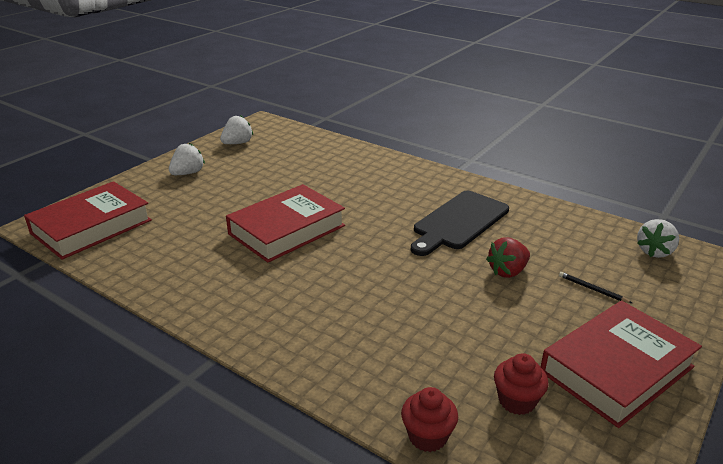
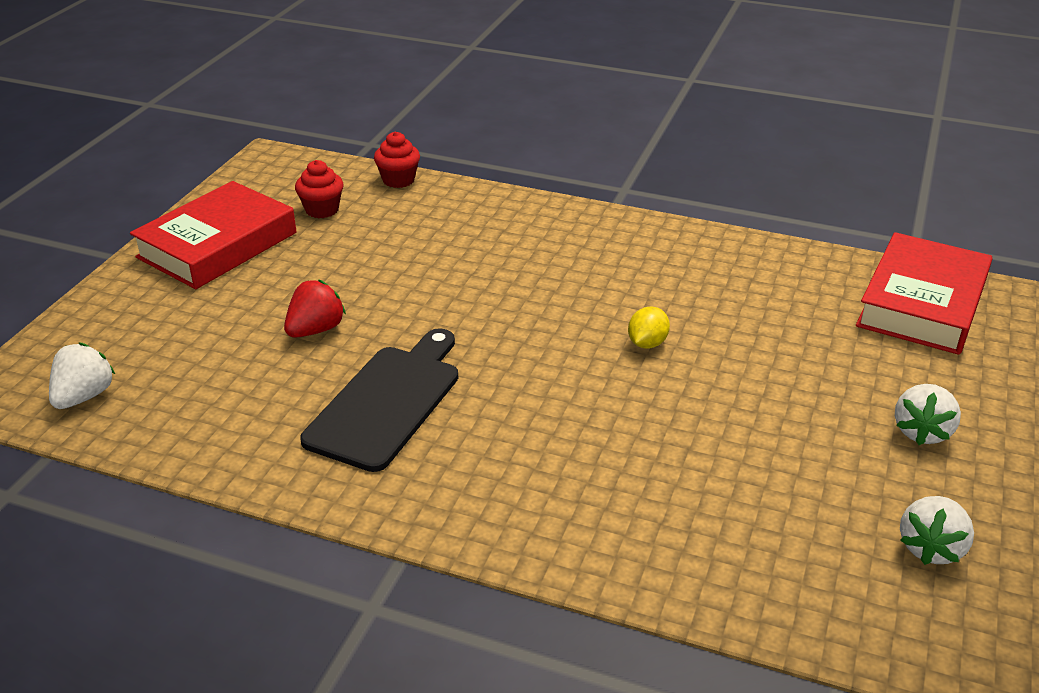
camera: 165 degrees right, 5 degrees up
(287, 230) = (647, 343): red book -> yellow lemon
(592, 289) = (207, 323): black pencil -> none

